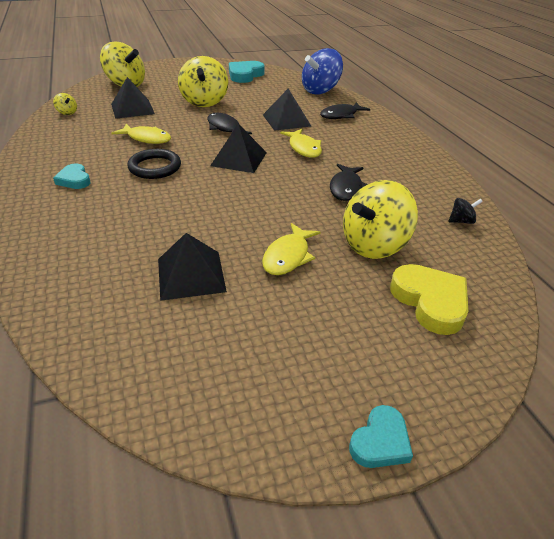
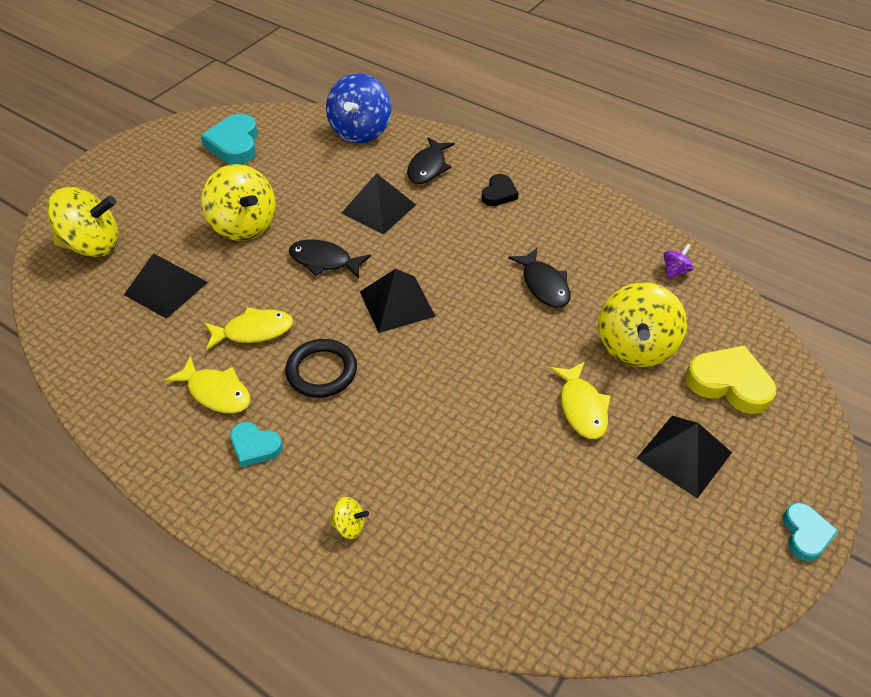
camera: 35 degrees left, 10 degrees up
(67, 113) = (85, 344): yellow spinning top -> yellow spinning top (349, 526)
(191, 275) = (526, 485): black pyramid -> black pyramid (684, 455)
(304, 148) = (445, 247): yellow fish -> yellow fish (216, 392)
(372, 139) = (499, 193): none -> black heart
(461, 221) = (675, 271): black spinning top -> purple spinning top

